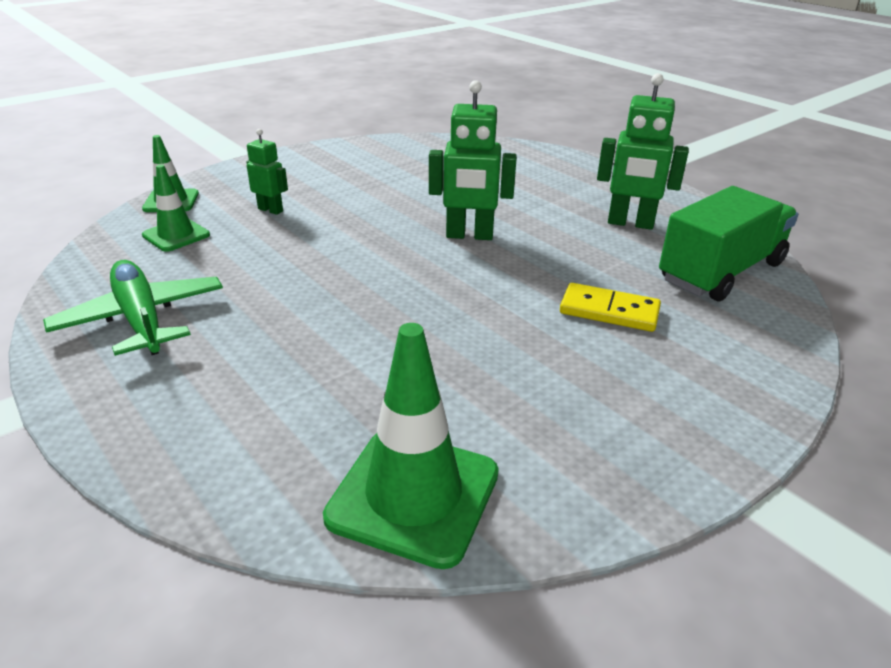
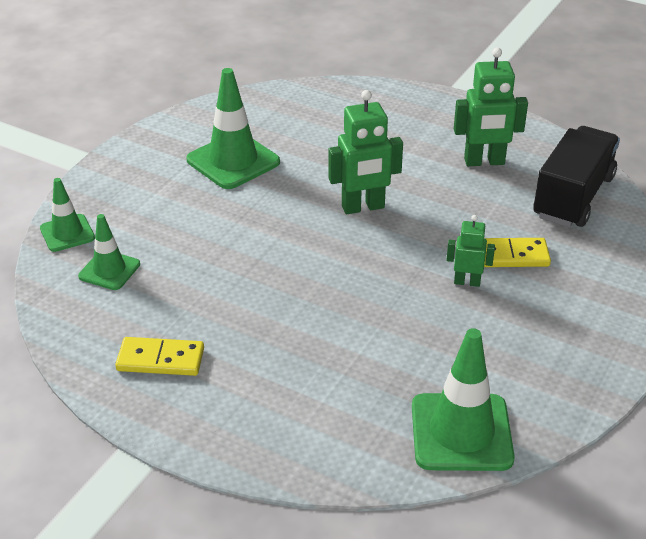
camera: 20 degrees left, 5 degrees up
(141, 319) = (160, 359): green plane -> yellow domino
(271, 210) = (170, 221): green robot -> green robot (467, 282)
(371, 179) = (233, 161): none -> green traffic cone
(721, 272) = (573, 197): green truck -> black truck

